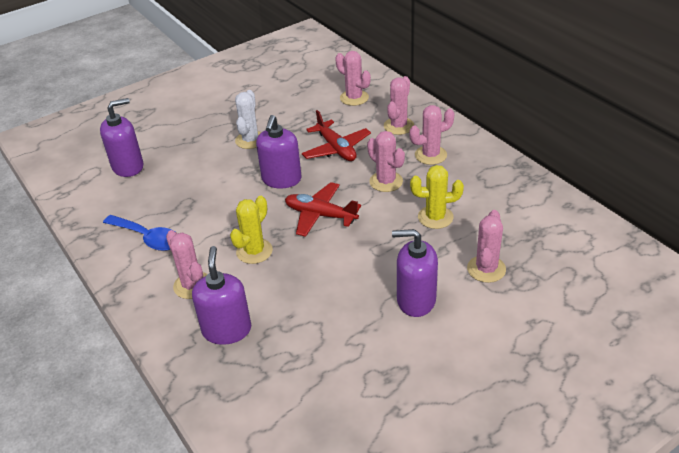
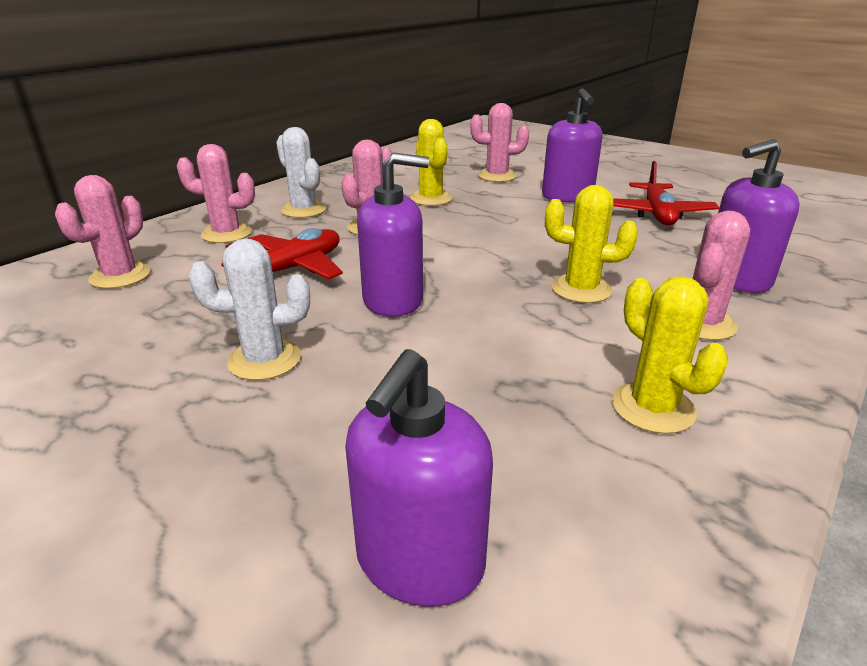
camera: 110 degrees left, 10 degrees down
(128, 167) = (419, 561): purple soap dispenser -> purple soap dispenser turned 105 degrees counterclockwise
(148, 238) = (653, 408): blue spoon -> yellow cactus
(320, 215) = (467, 257): red plane -> red plane (657, 214)
(430, 155) = (303, 210): pink cactus -> white cactus

